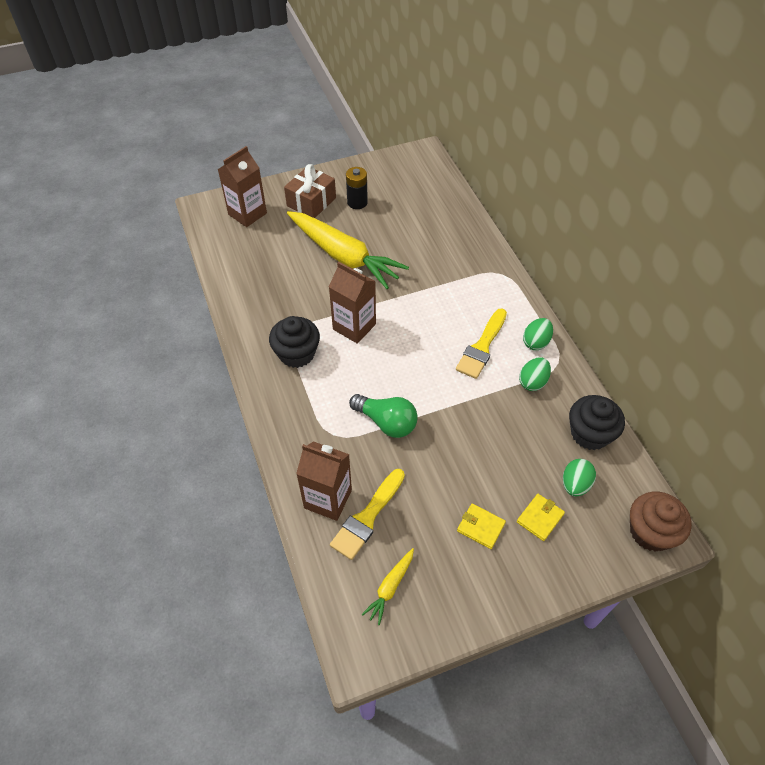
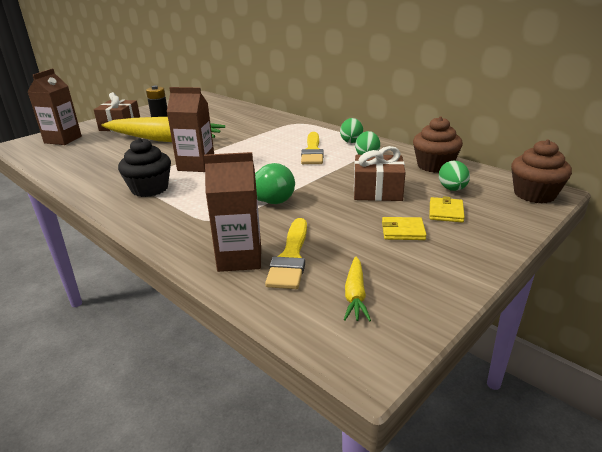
camera: 25 degrees left, 25 degrees down
(500, 453) = (377, 191): none -> brown gift
(590, 433) = (434, 166): black cupcake -> brown cupcake

